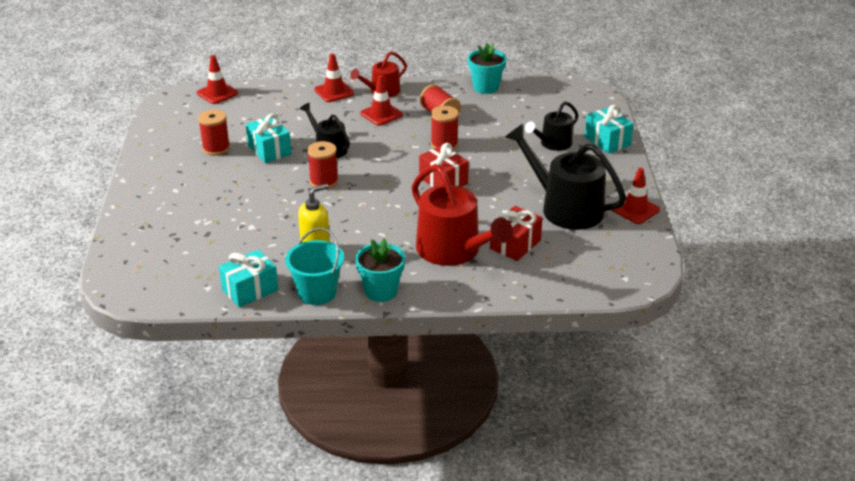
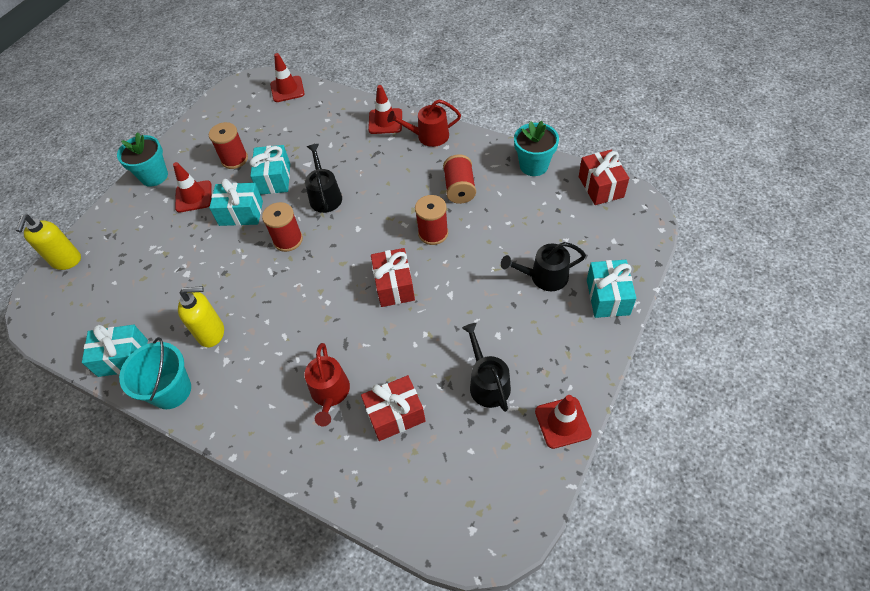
camera: 35 degrees right, 20 degrees up
(118, 254) = (66, 261): none -> yellow soap dispenser
(261, 178) = (241, 213): none -> turquoise gift
(381, 114) = (405, 167): red traffic cone -> red traffic cone (193, 196)
(381, 291) = (224, 418): turquoise flower pot -> turquoise flower pot (154, 176)
(453, 250) = (330, 393): red watering can -> red watering can, size x0.56
(548, 86) = (601, 187): none -> red gift
(566, 208) = (487, 383): black watering can -> black watering can, size x0.56

